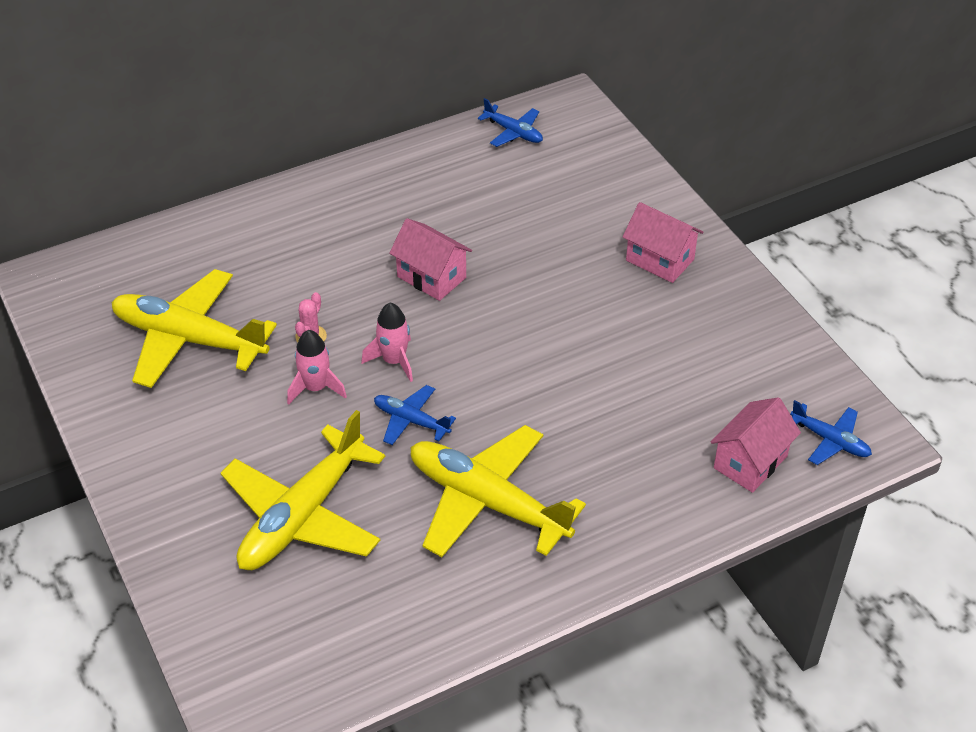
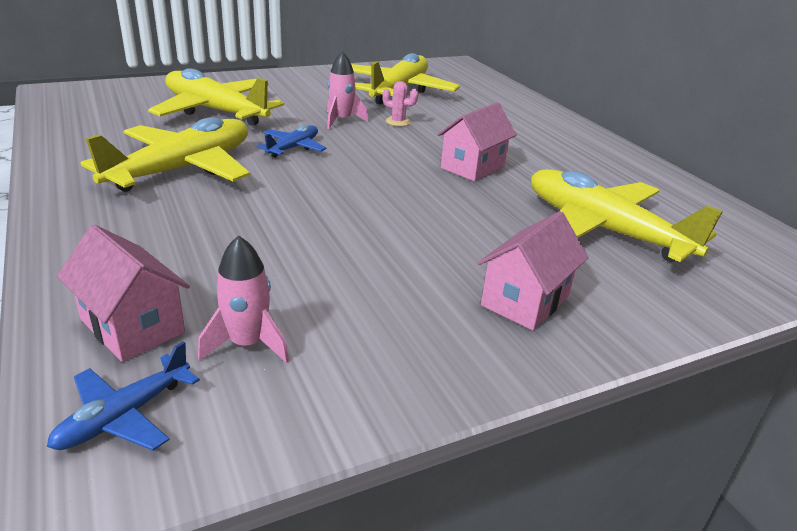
camera: 90 degrees right, 15 degrees down
(394, 361) = (365, 146): pink rocket -> pink rocket (247, 344)
(513, 132) = (725, 224): blue plane -> none
(542, 205) = (602, 229): none -> yellow plane

